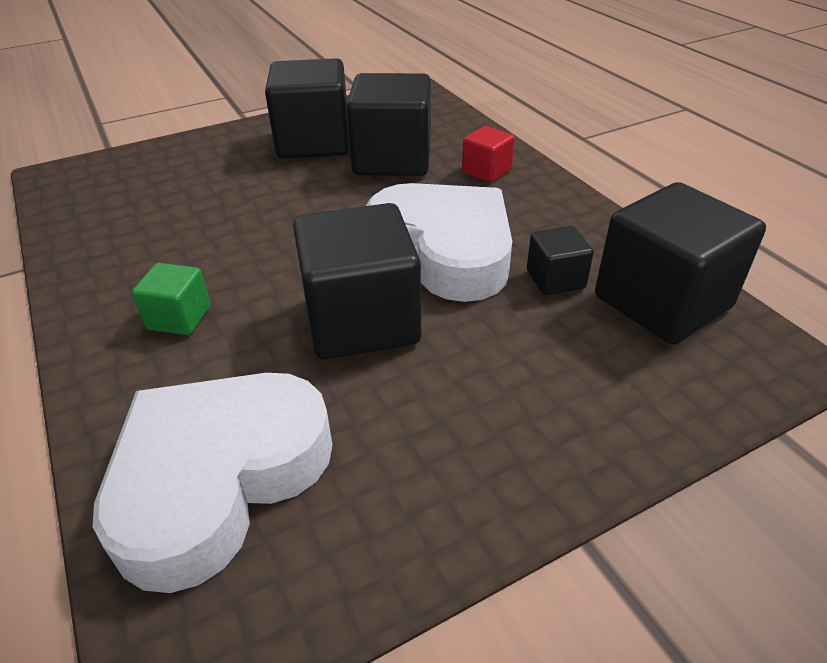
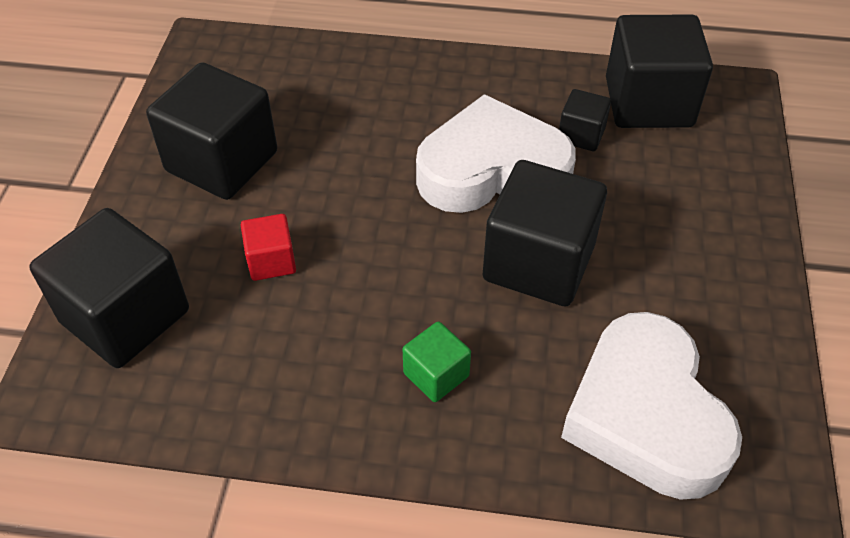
camera: 55 degrees left, 10 degrees up
(392, 159) = (318, 126): black cube -> black cube (125, 316)
(486, 171) = (402, 83): red cube -> red cube (271, 261)

